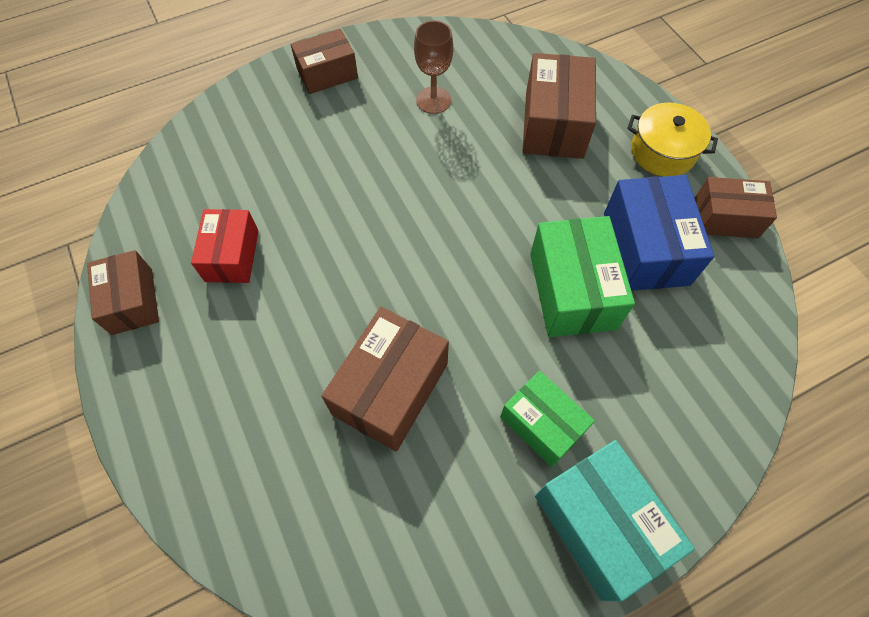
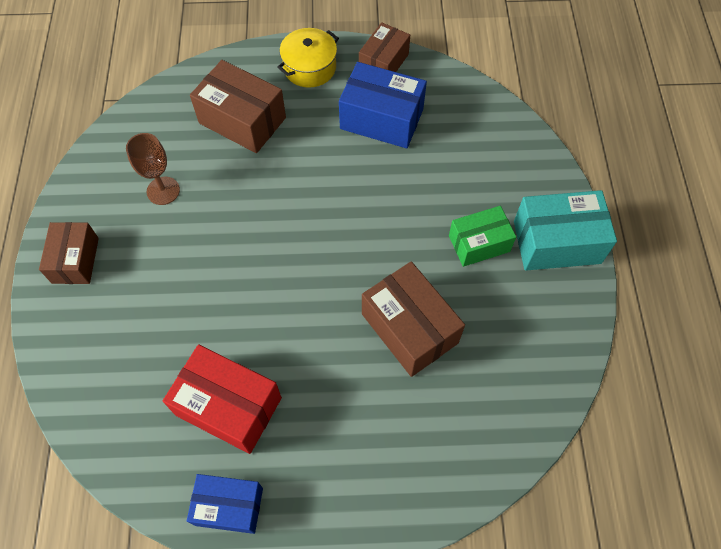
camera: 65 degrees left, 0 degrees up
(132, 301) = (229, 506): brown box -> blue box
(232, 256) = (228, 406): red box -> red box, size x1.51
(572, 290) = (391, 178): green box -> none

